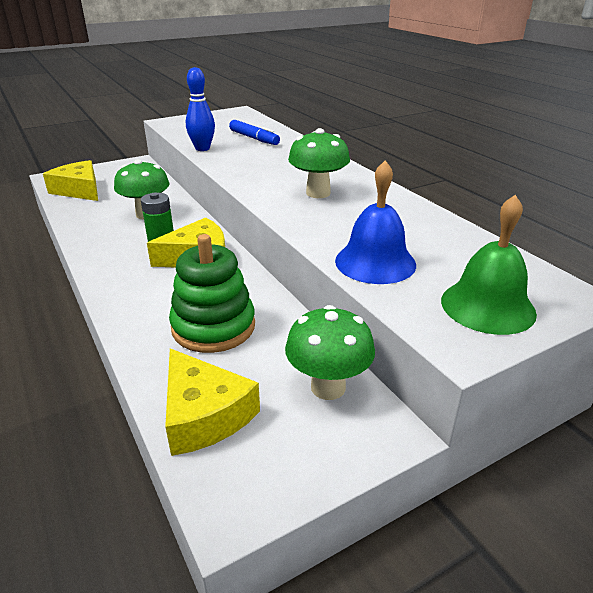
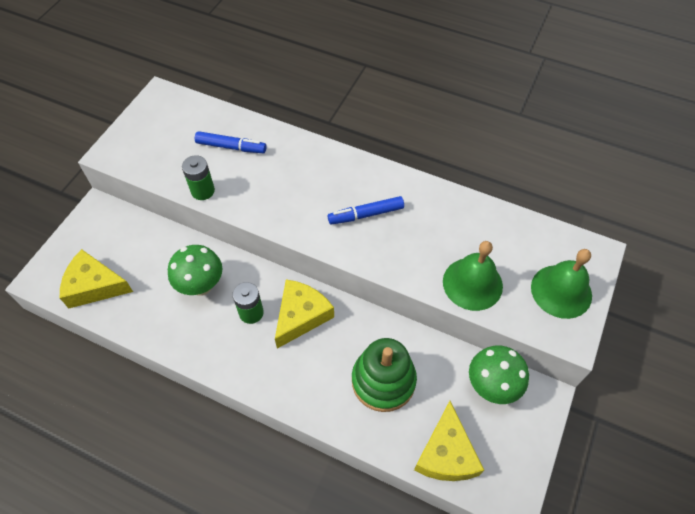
camera: 35 degrees left, 25 degrees up
(202, 148) = (203, 191): blue bowling pin -> green battery
(204, 415) = (446, 453): yellow cheese -> yellow cheese turned 75 degrees clockwise
(318, 193) = (366, 214): green mushroom -> blue marker
(375, 262) = (472, 283): blue bell -> green bell

